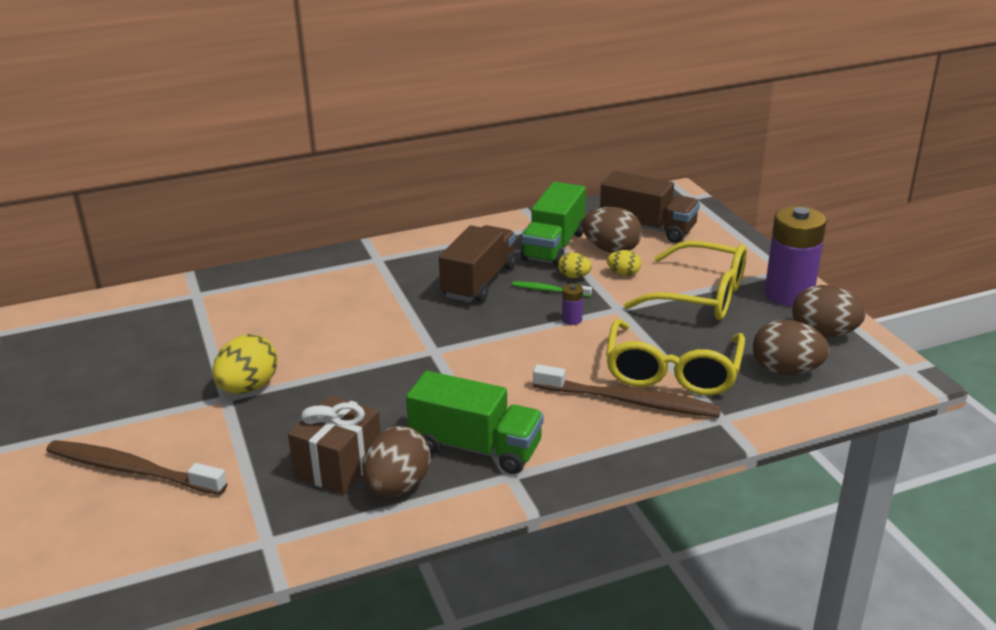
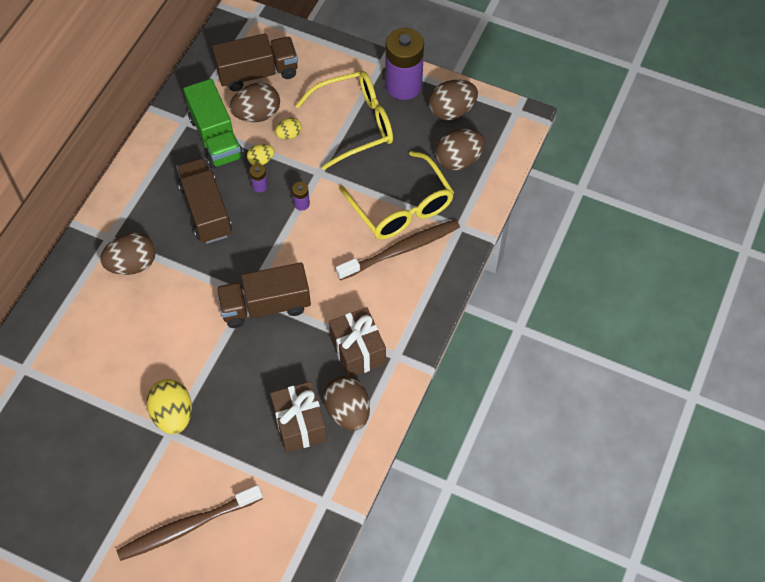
camera: 45 degrees left, 30 degrees up
(370, 282) = (132, 264): none -> brown egg
(437, 365) = (265, 306): none -> brown truck
(476, 447) = (358, 351): green truck -> brown gift
(549, 290) = (260, 186): green toothbrush -> purple battery

